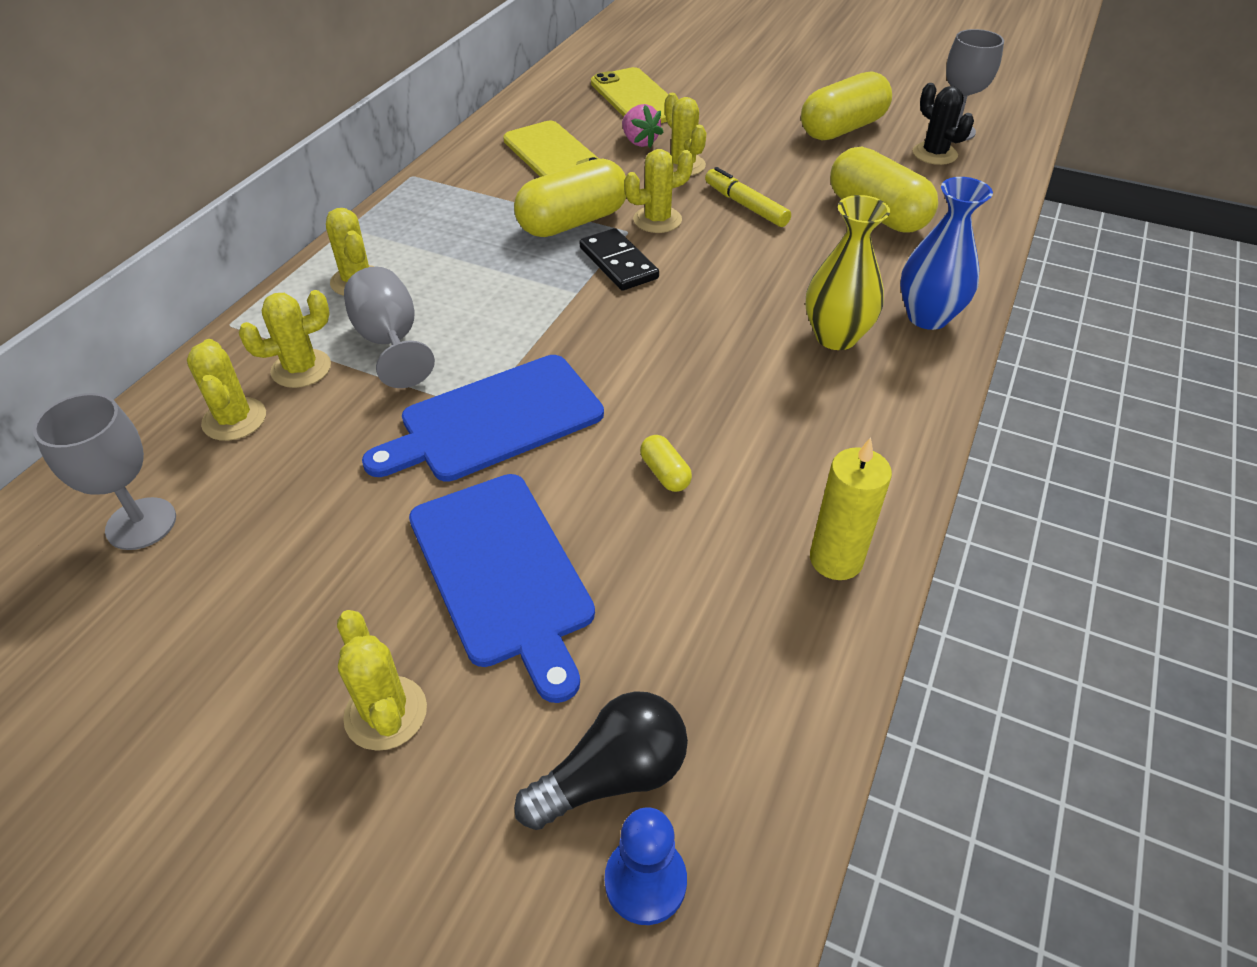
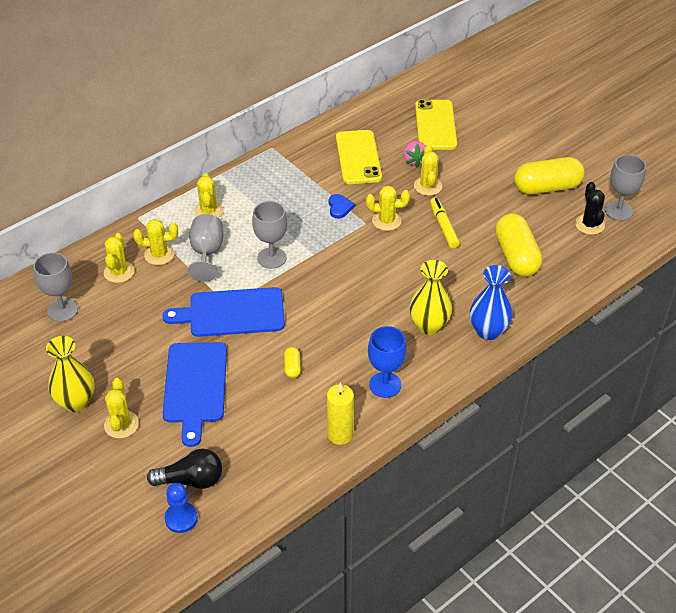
camera: 25 degrees right, 0 degrees up
(254, 703) = (76, 402): none -> yellow vase
(510, 317) = (271, 258): none -> grey goblet
(573, 222) = (339, 207): yellow capsule -> blue heart
(618, 263) = (347, 243): black domino -> none
(843, 447) = (385, 385): none -> blue goblet

